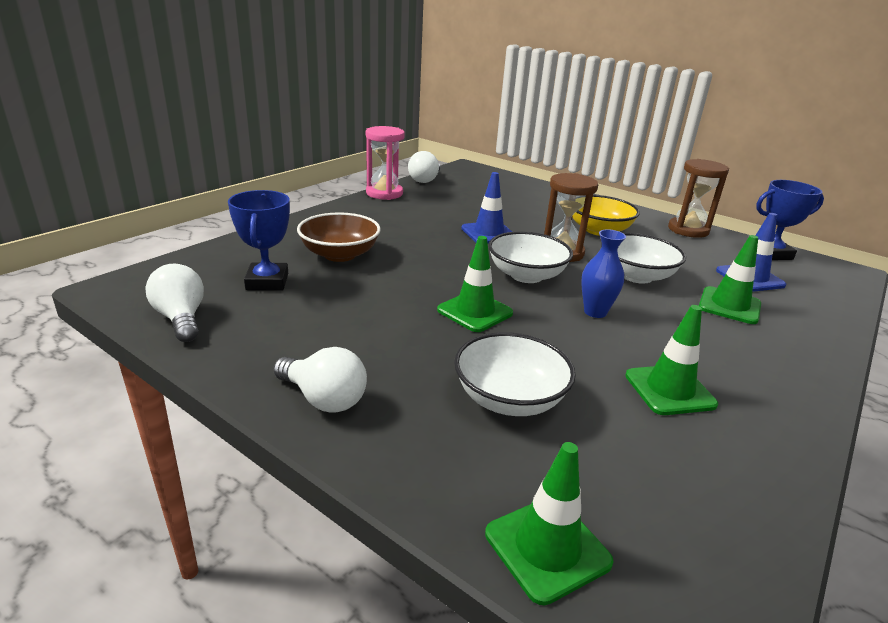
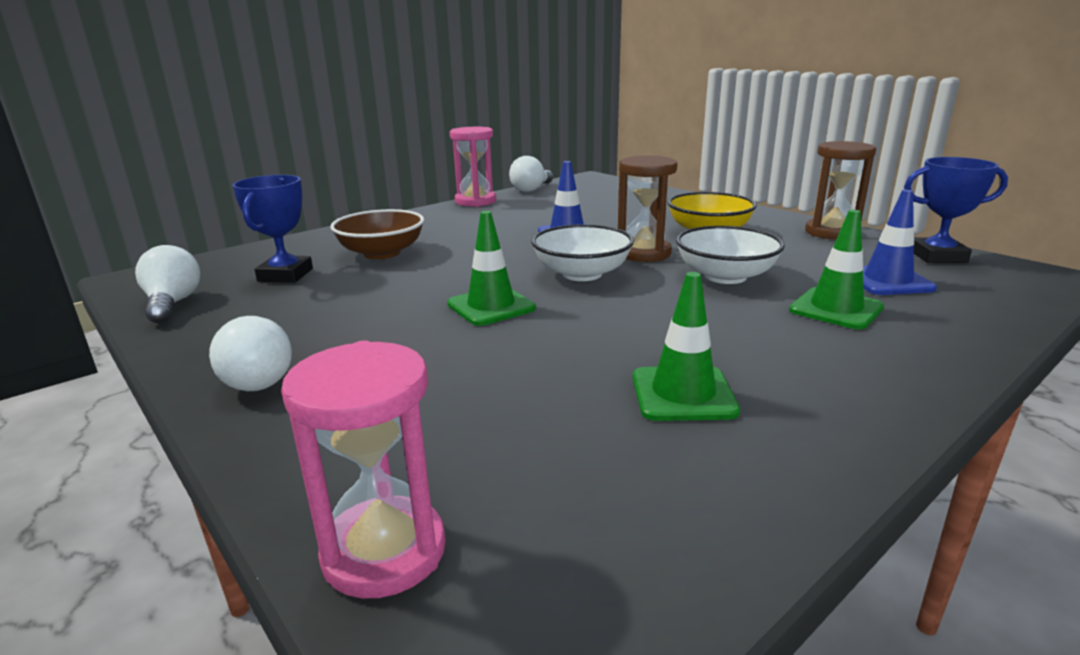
camera: 15 degrees right, 5 degrees down
(509, 399) = (463, 392): white bowl -> none
(547, 548) = (384, 551): green traffic cone -> pink hourglass
(595, 312) = (642, 310): blue vase -> none

